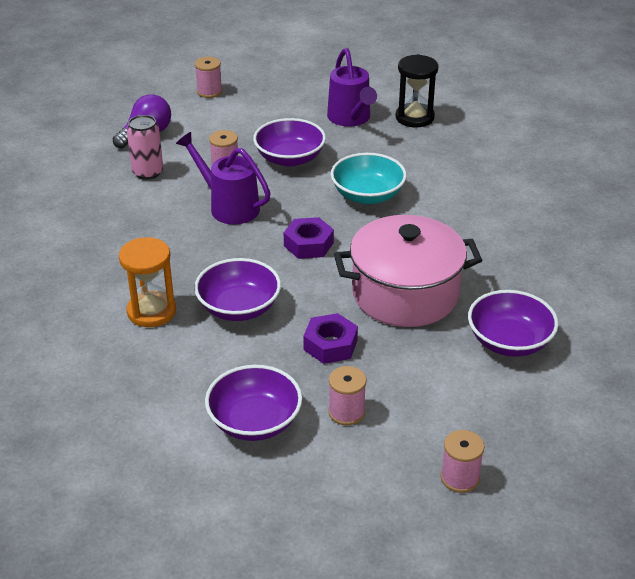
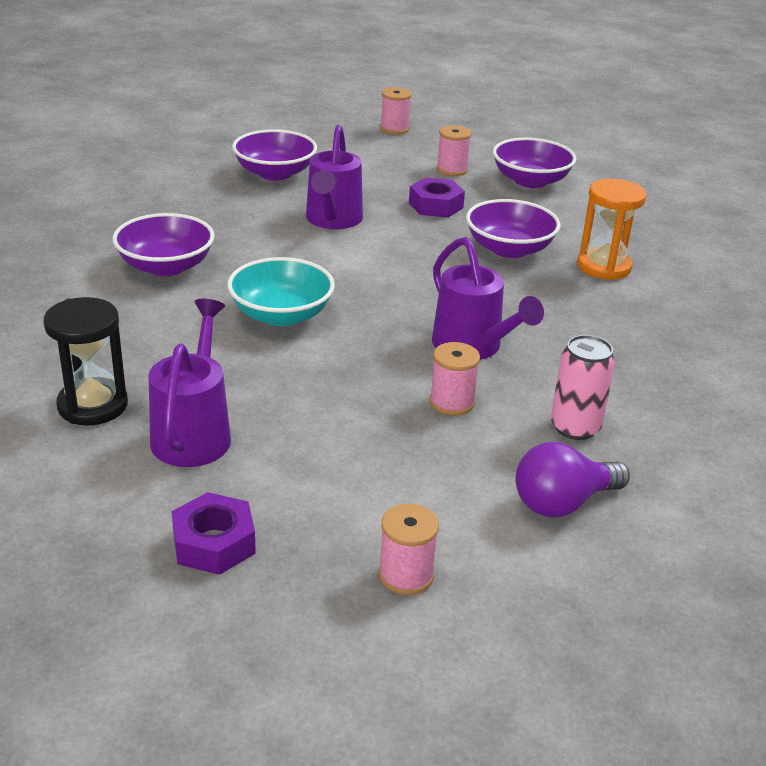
camera: 160 degrees left, 5 degrees down
(290, 158) = (345, 391): purple bowl -> purple bowl (166, 266)
(308, 244) = (398, 282): purple nut -> purple nut (214, 543)
(405, 294) = (332, 221): pink pot -> purple watering can

